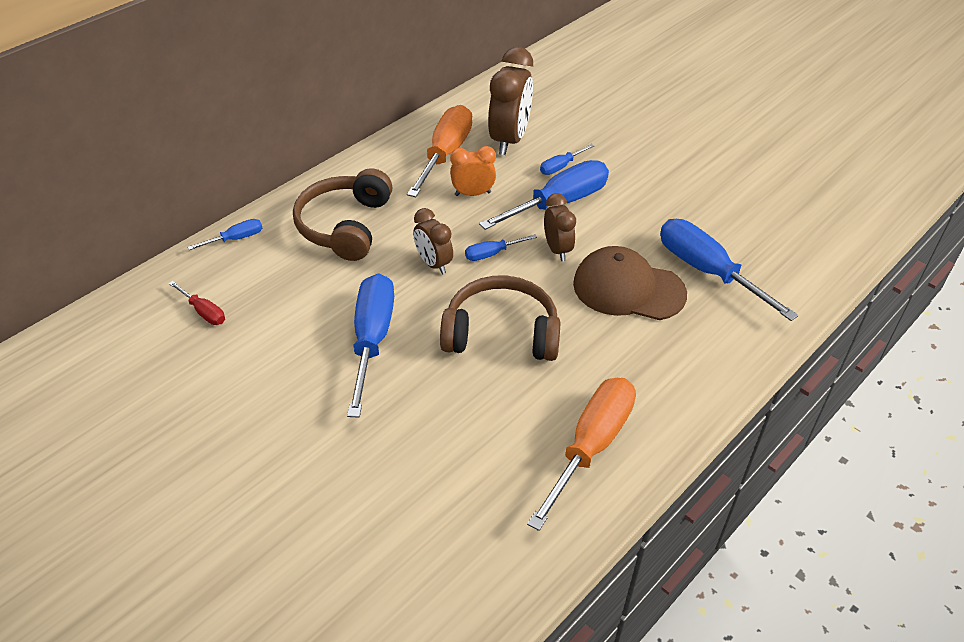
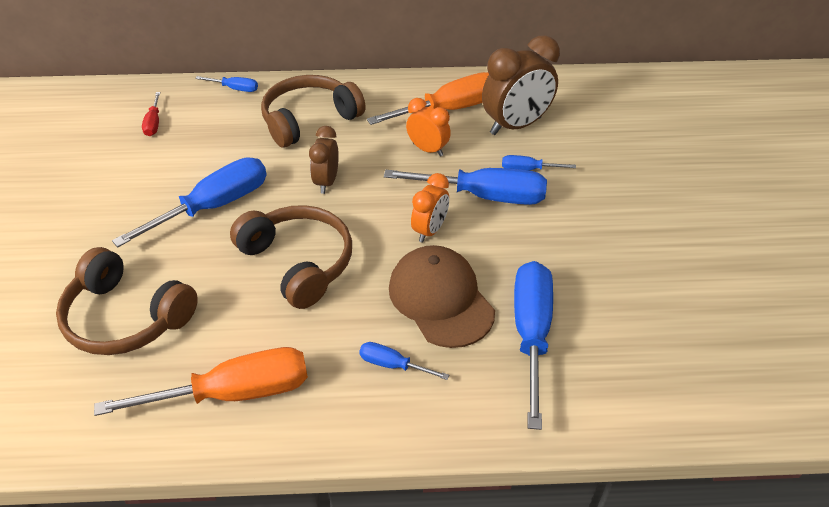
camera: 45 degrees right, 0 degrees up
(434, 463) = (126, 317): none -> brown headphones
(492, 254) = (377, 202): blue screwdriver -> blue screwdriver (393, 365)
(557, 249) = (430, 230): brown clock -> orange clock

